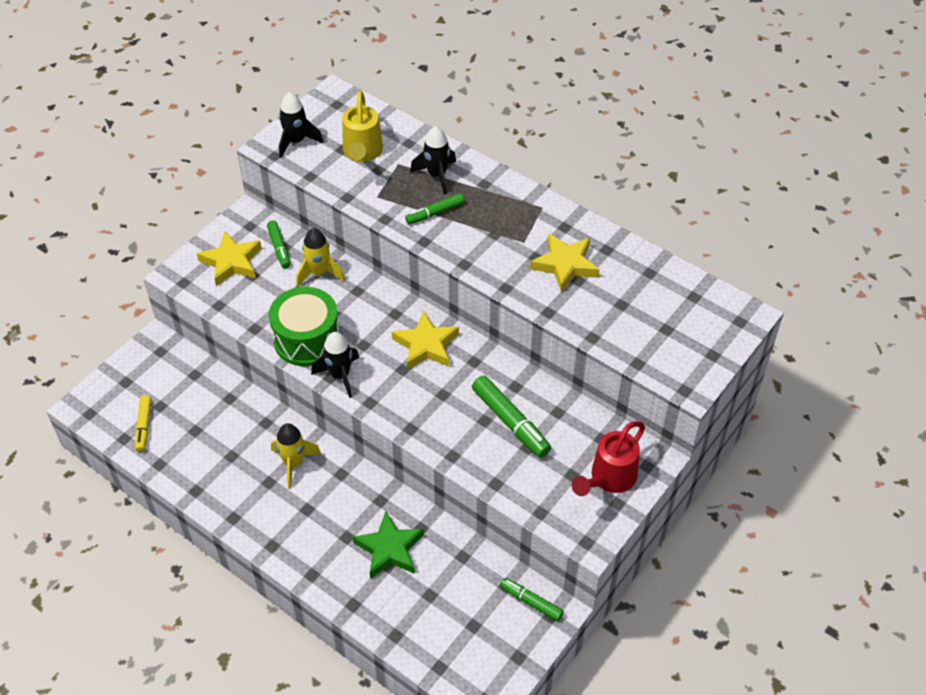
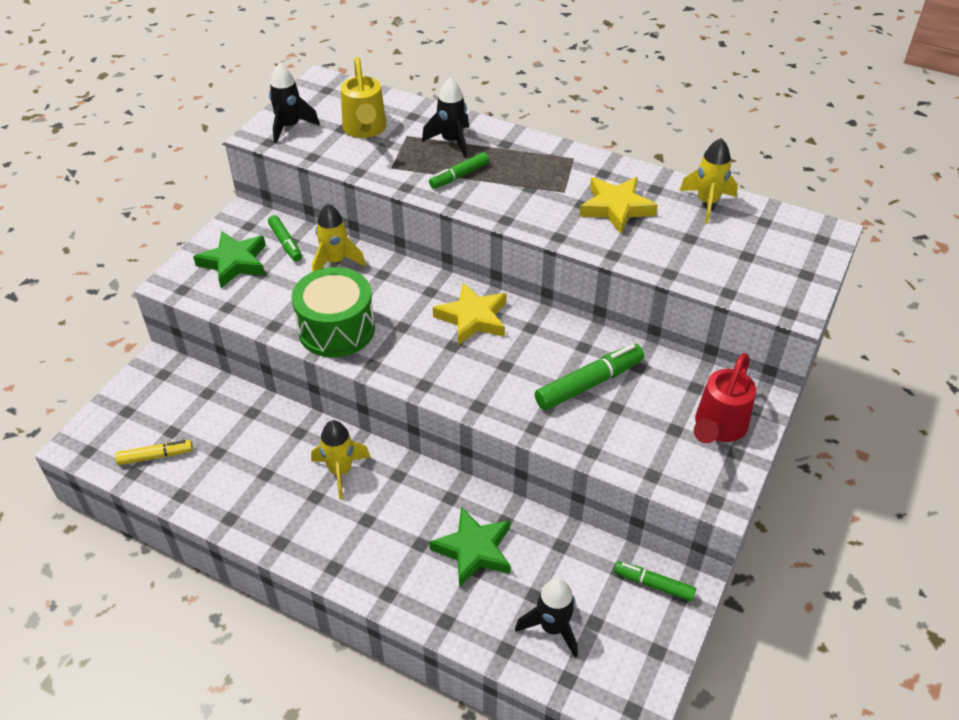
camera: 10 degrees left, 5 degrees down
(144, 426) = (155, 456): yellow marker -> yellow marker turned 90 degrees counterclockwise
(231, 262) = (234, 262): yellow star -> green star
(340, 375) = (383, 361): black rocket -> black rocket (552, 627)
(510, 422) = (589, 384): green marker -> green marker turned 75 degrees counterclockwise
(649, 270) = (707, 203): none -> yellow rocket

